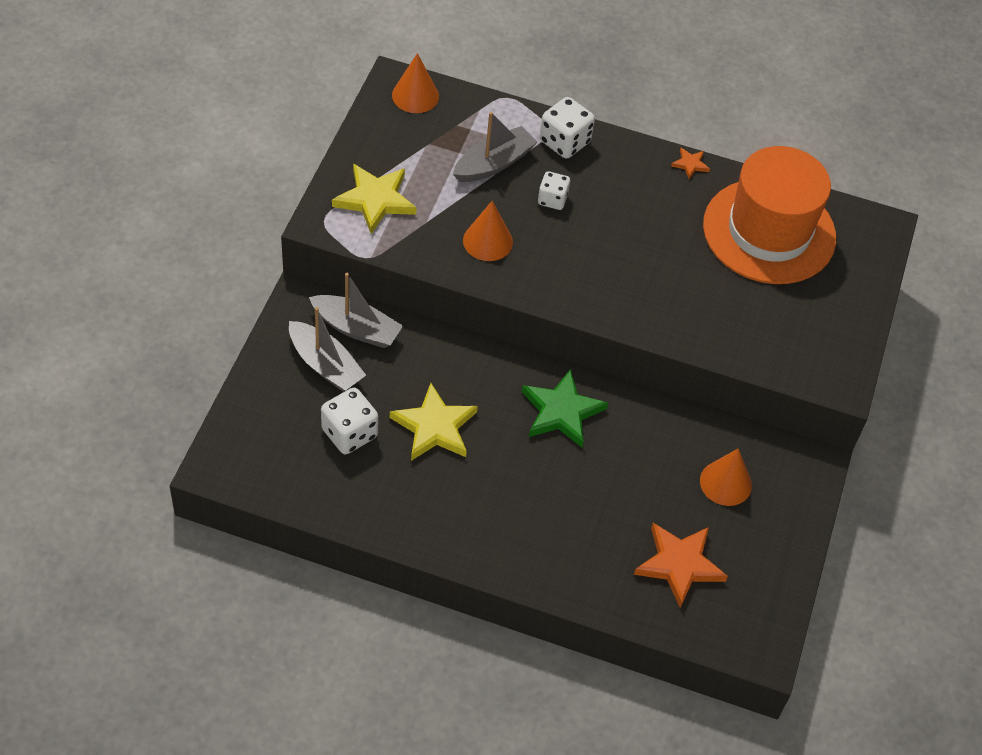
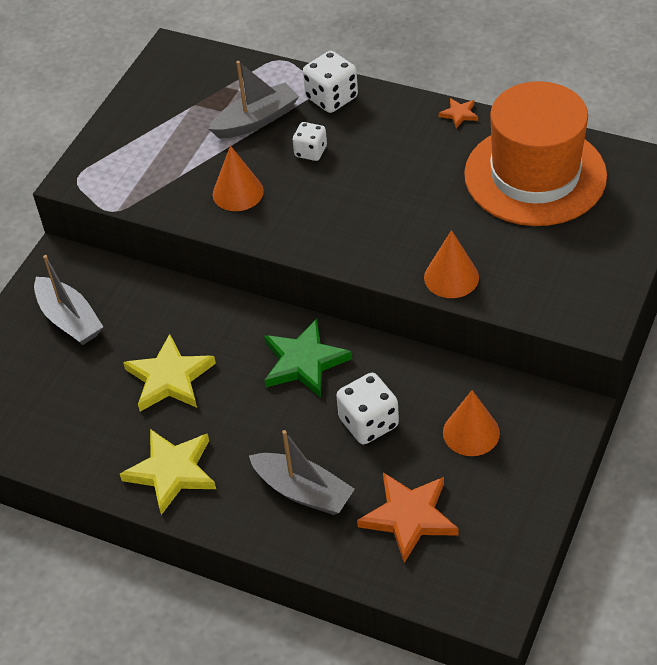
camera: 15 degrees right, 5 degrees down
(349, 433) = (82, 385): white dice -> white dice (369, 423)
(356, 328) = (107, 284): grey boat -> grey boat (303, 491)
(375, 200) = (131, 157): yellow star -> yellow star (172, 472)
(415, 95) = (188, 62): orange cone -> orange cone (451, 277)

